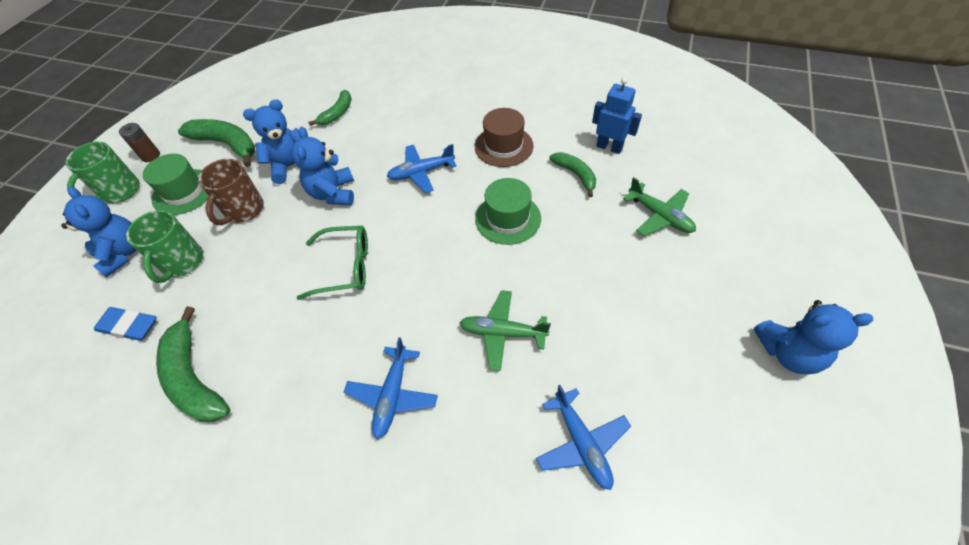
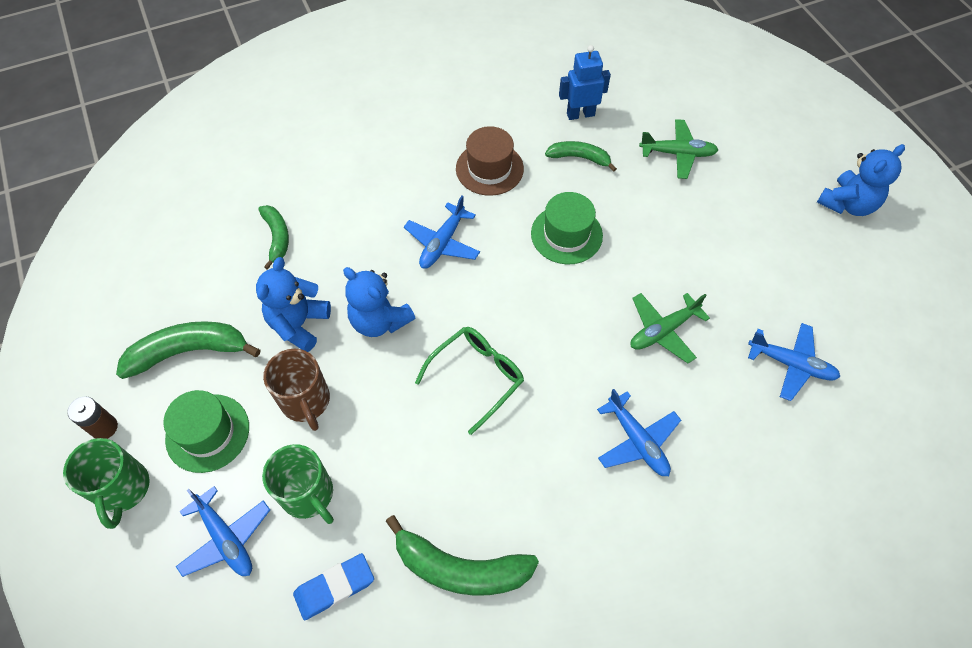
camera: 45 degrees left, 5 degrees up
(123, 253) = (226, 538): blue teddy bear -> blue plane

